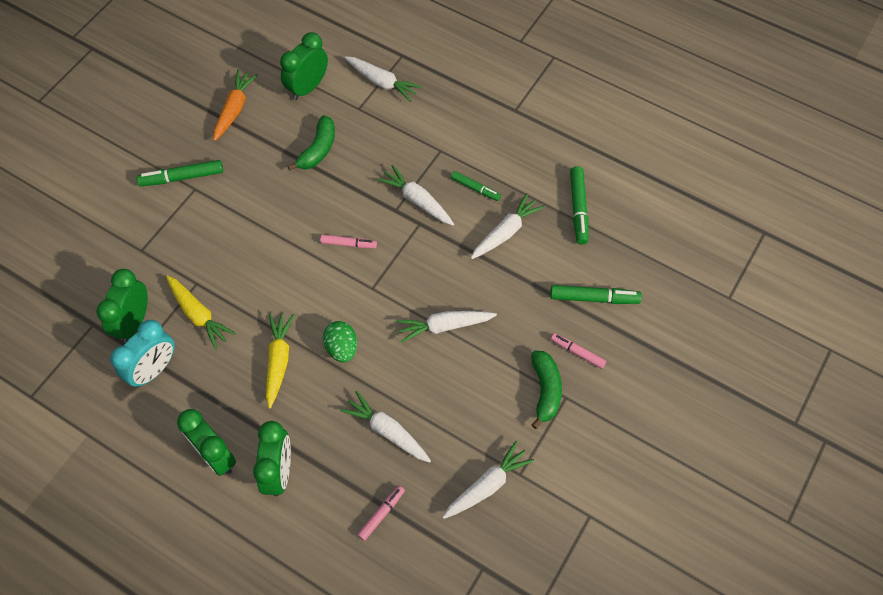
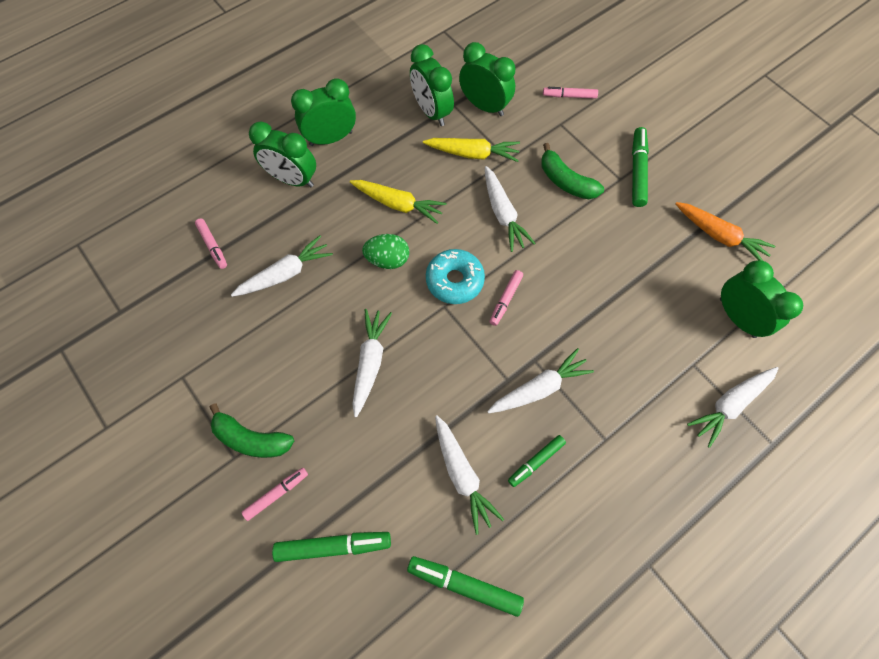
camera: 110 degrees right, 5 degrees up
(102, 251) = (569, 96): none -> pink marker
(154, 369) = (431, 112): turquoise clock -> green clock
(199, 315) = (473, 154): yellow carrot -> yellow carrot turned 150 degrees counterclockwise
(318, 149) = (641, 304): green banana -> green banana (566, 181)
(344, 287) = (454, 280): none -> turquoise donut
(487, 485) = (188, 343): white carrot -> white carrot (503, 214)
(594, 298) = (333, 546): green marker -> green marker turned 120 degrees counterclockwise

